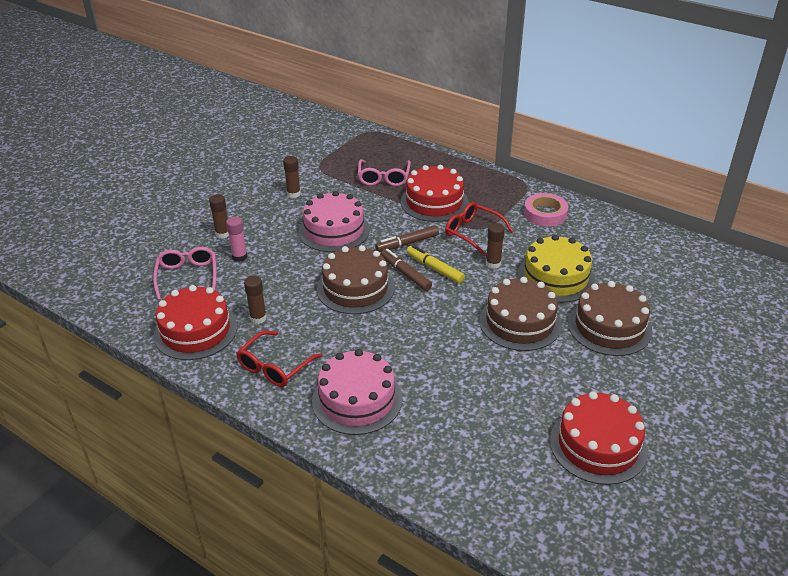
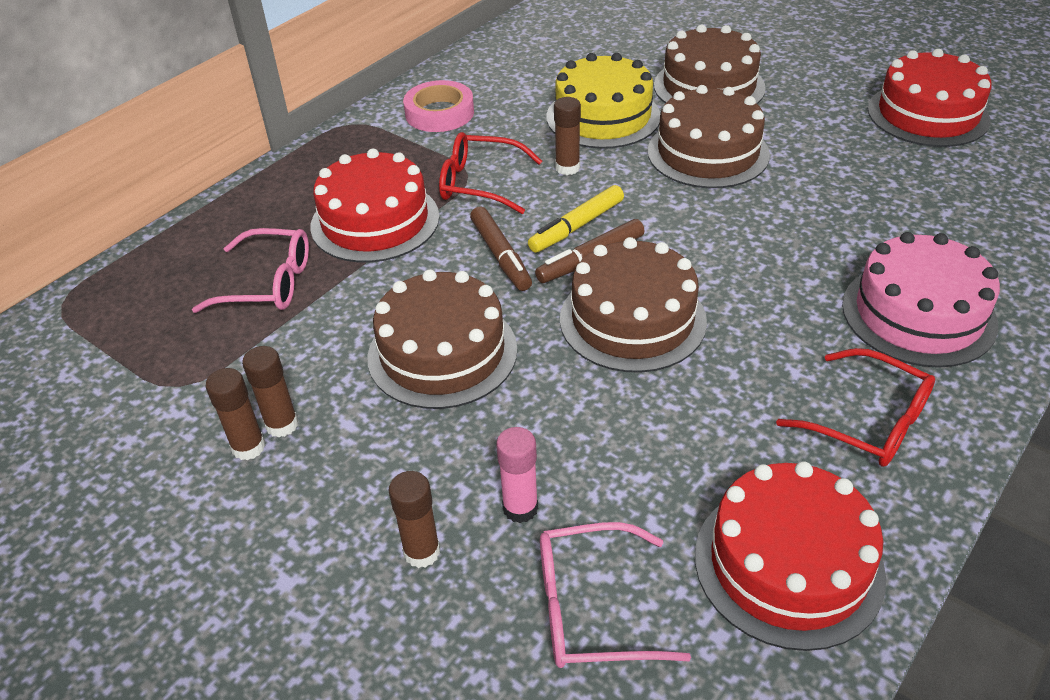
camera: 85 degrees left, 5 degrees up
(258, 318) = (733, 456): brown glue stick -> brown glue stick (248, 447)
(334, 230) = (442, 353): pink cake -> brown cake
(472, 233) = (479, 183): red glasses -> red glasses turned 60 degrees clockwise

